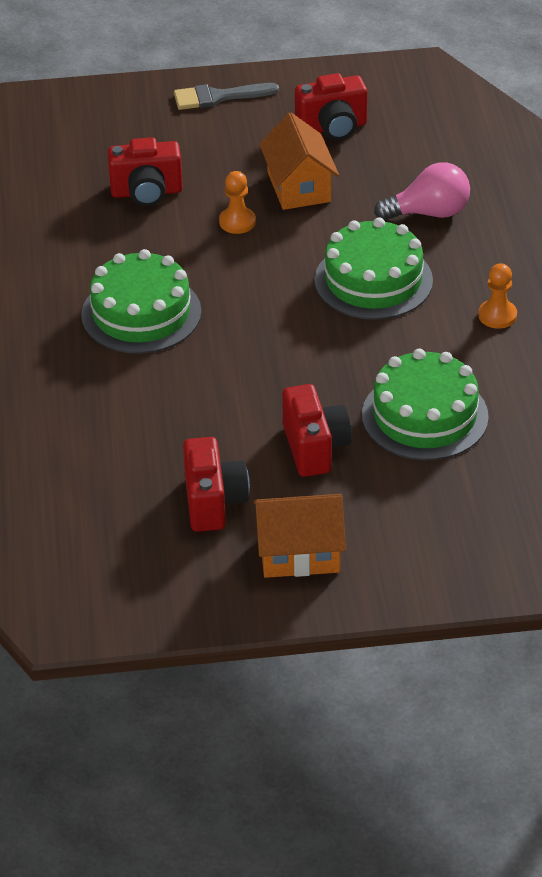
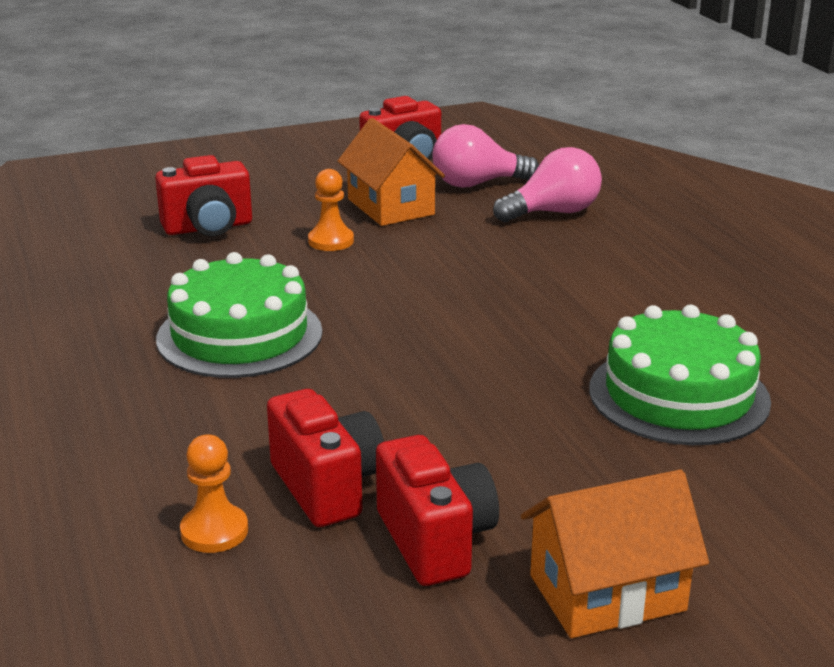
camera: 15 degrees left, 15 degrees down
(218, 97) = (265, 150): grey brush -> none
(315, 448) = (551, 450): red camera -> red camera (327, 487)
(373, 280) = (525, 273): green cake -> none
(382, 167) = (477, 184): none -> pink light bulb
(497, 315) = (696, 288): orange pawn -> orange pawn (214, 531)

